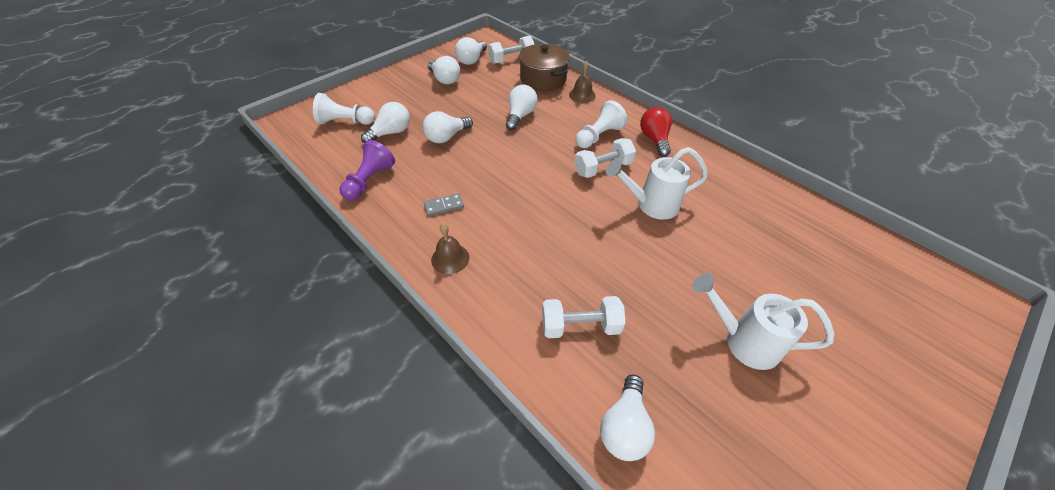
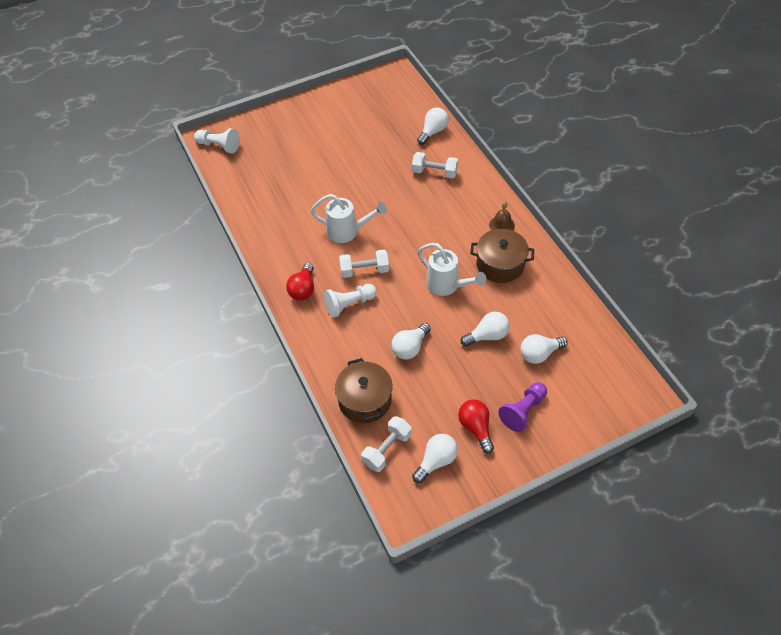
camera: 160 degrees left, 5 degrees up
(345, 122) = (585, 381): white pawn -> white pawn (219, 146)
(369, 181) = (558, 301): purple pawn -> purple pawn (523, 411)
(444, 206) = (500, 264): grey domino -> brown pot
(445, 80) = (476, 428): white light bulb -> red light bulb
(511, 60) = (387, 449): white dumbbell -> white dumbbell turned 45 degrees counterclockwise
(582, 95) = (335, 363): brown bell -> none
(742, 341) = (352, 149): white watering can -> white watering can (447, 286)

